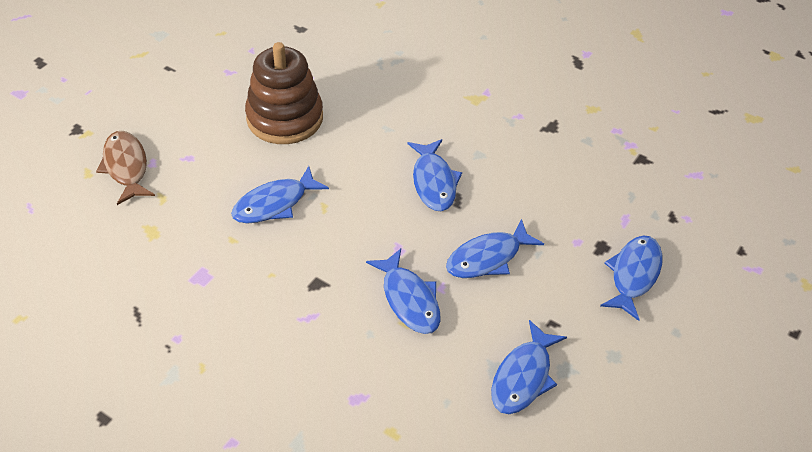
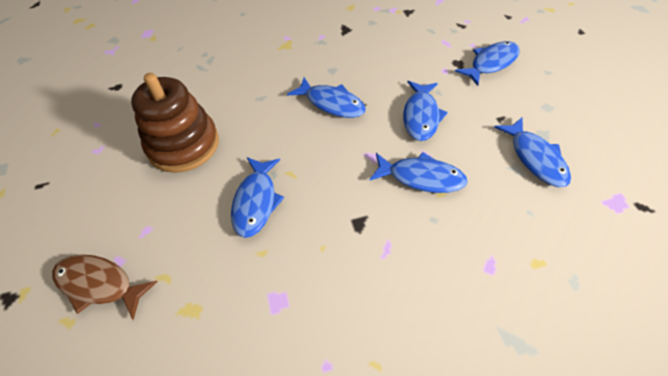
camera: 45 degrees left, 5 degrees up
(634, 275) = (491, 63): blue fish -> blue fish turned 75 degrees clockwise

